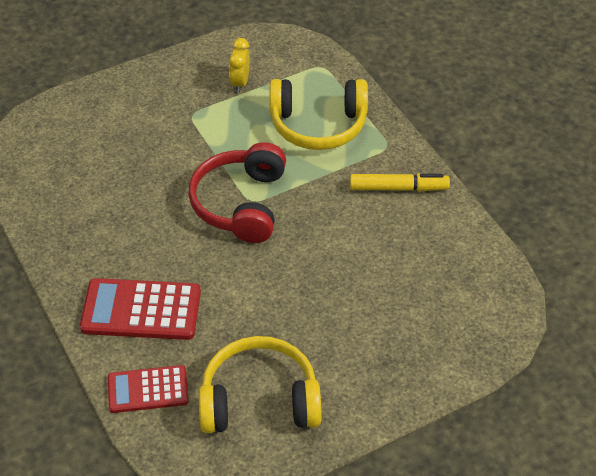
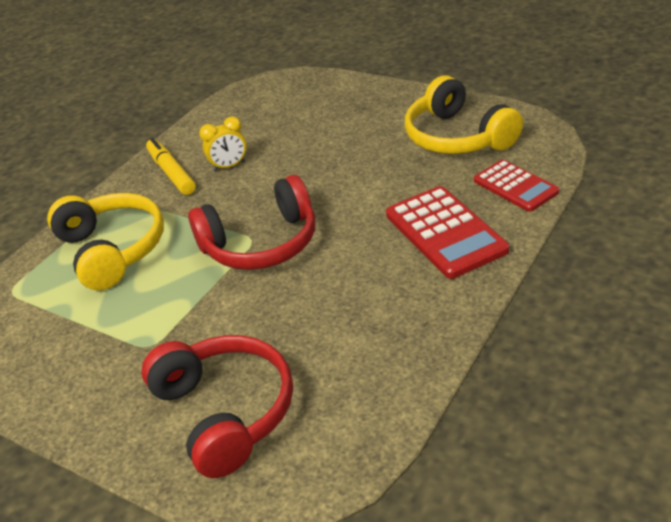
camera: 115 degrees left, 10 degrees down
(99, 128) = (225, 412): none -> red headphones
(240, 83) = (70, 336): yellow clock -> yellow clock (229, 166)

